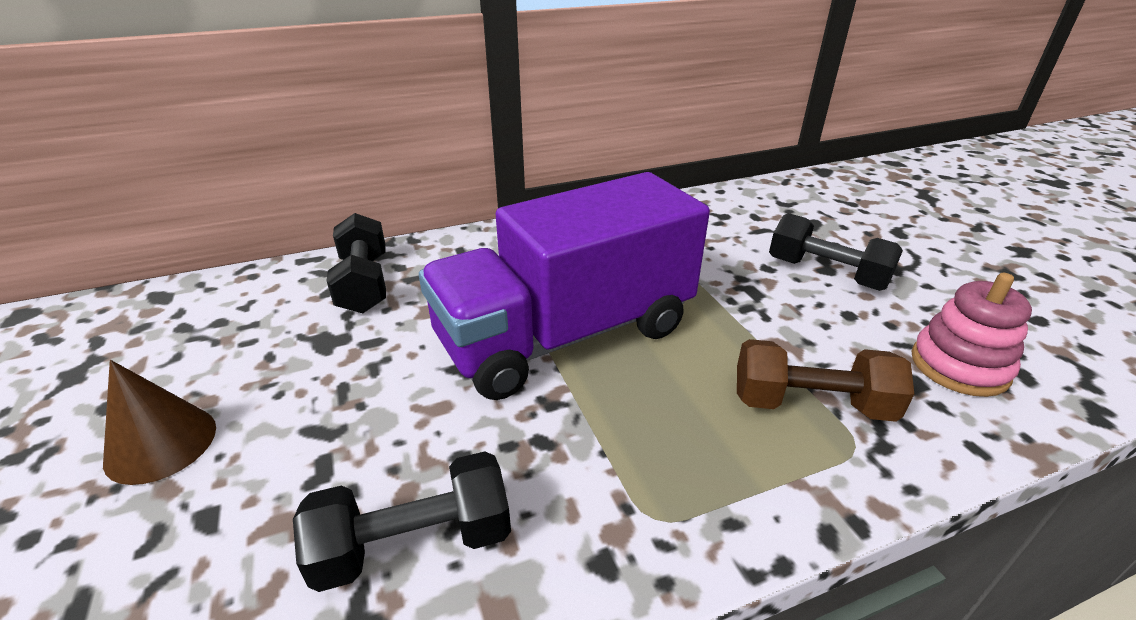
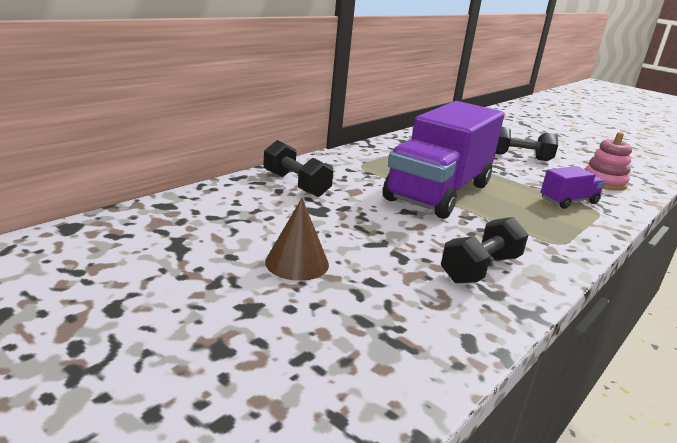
camera: 30 degrees left, 10 degrees down
(811, 404) = (568, 201): brown dumbbell -> purple truck

